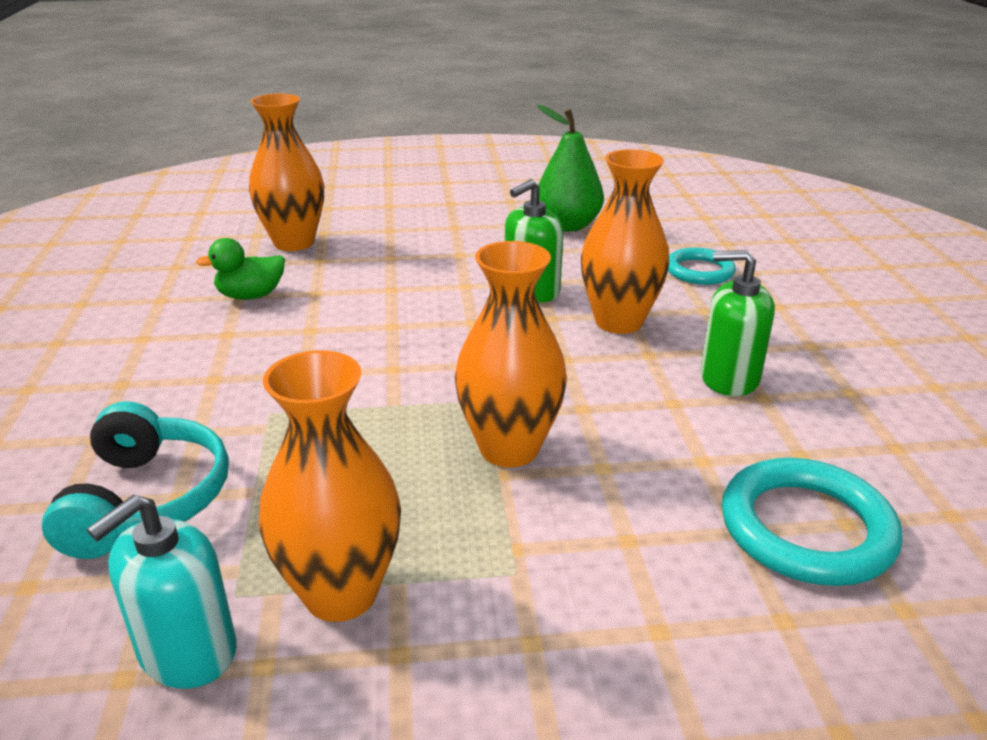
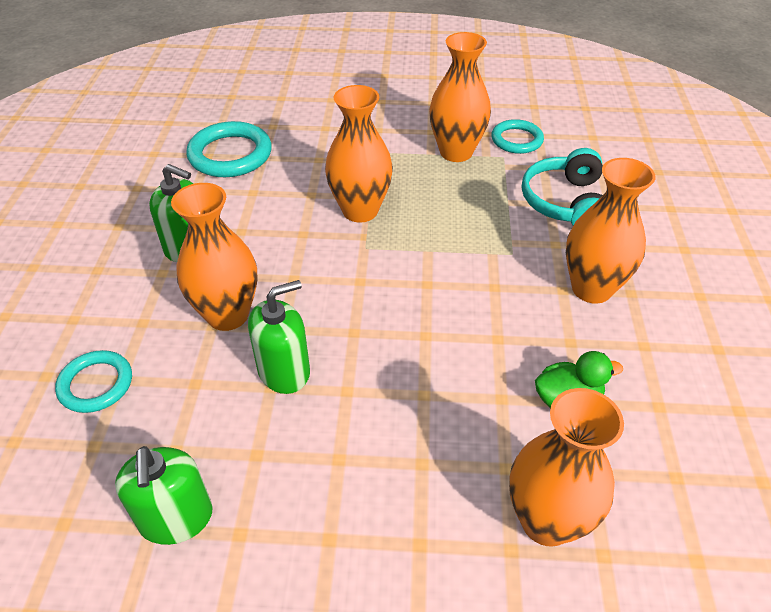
camera: 170 degrees left, 15 degrees up
(173, 382) = (591, 289): none -> orange vase
(187, 651) = (516, 140): turquoise soap dispenser -> turquoise ring
(567, 226) = (176, 518): green pear -> green soap dispenser

